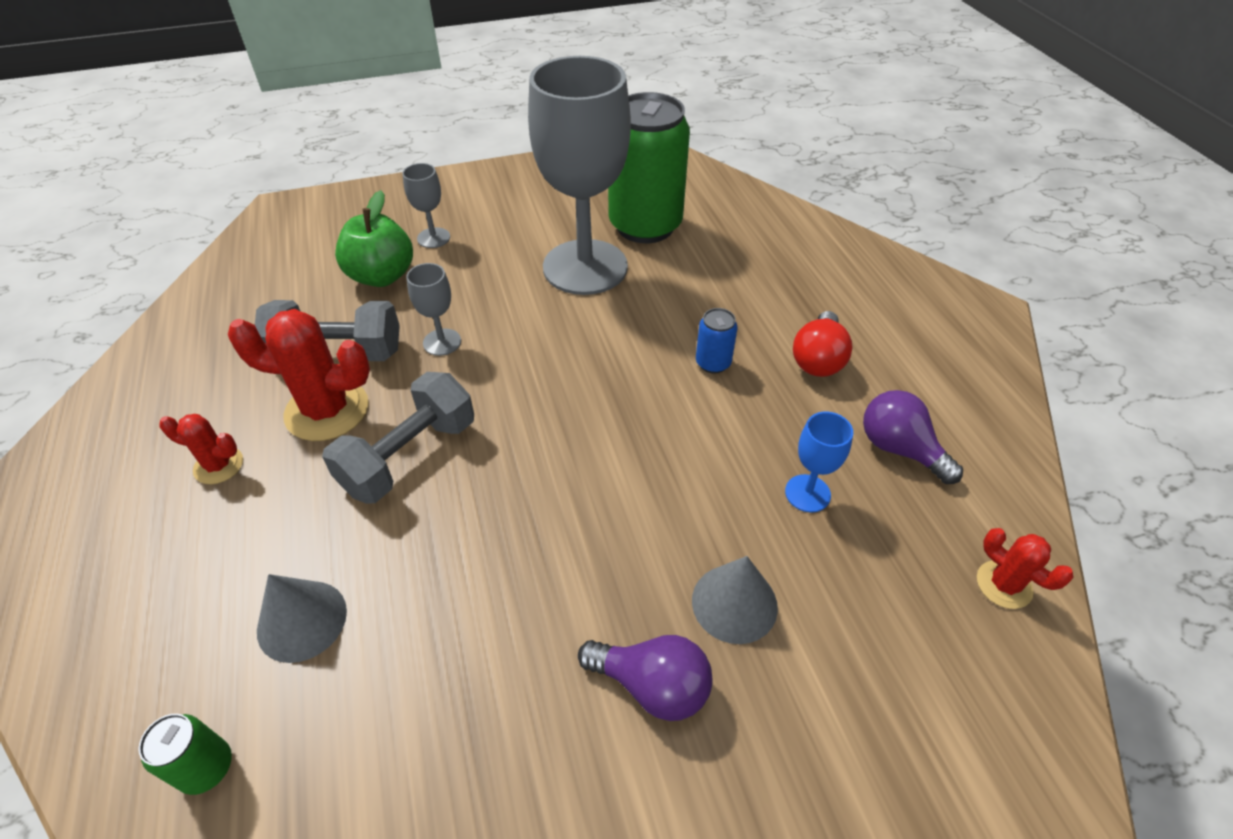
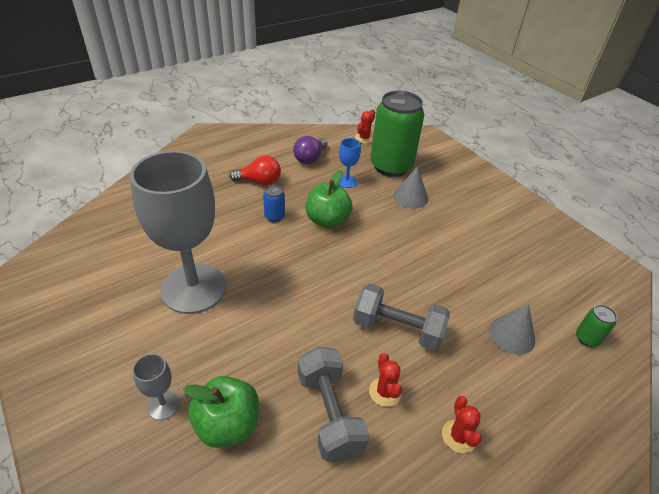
camera: 110 degrees left, 5 degrees down
(327, 410) = (385, 392): red cactus -> red cactus, size x0.54
(442, 342) = (296, 348): grey goblet -> none
(645, 226) = (137, 265): green can -> green can (391, 166)
(652, 685) = (457, 214): purple light bulb -> none
(686, 431) = (327, 220): none -> green apple

